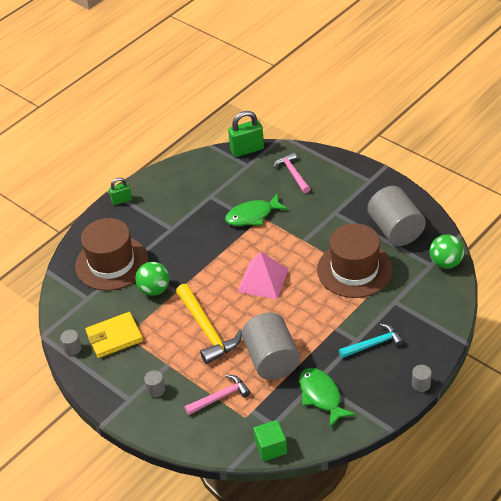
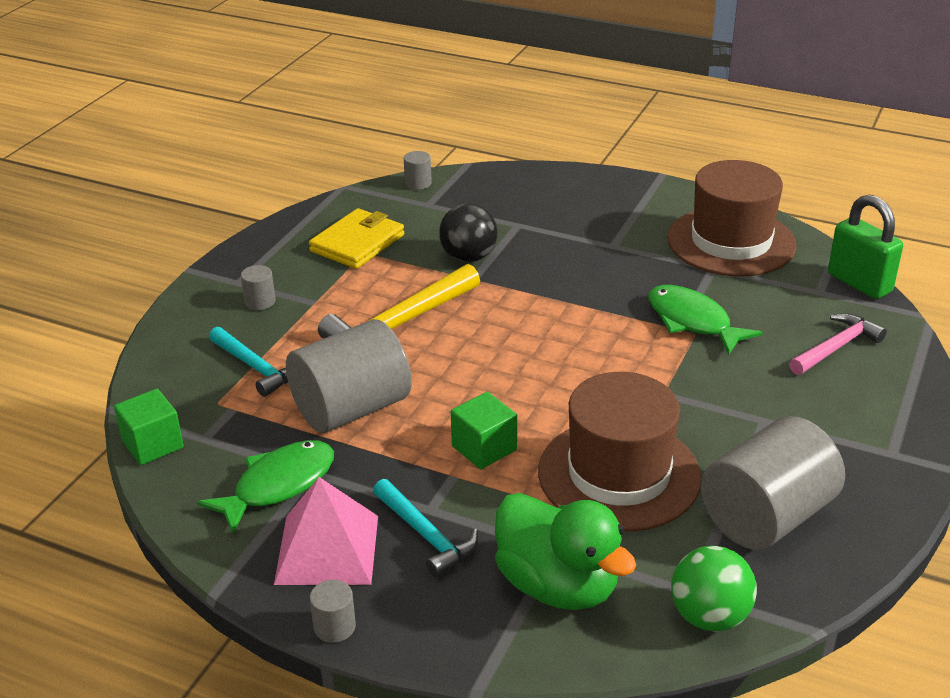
camera: 70 degrees right, 10 degrees down
(72, 348) = (325, 214): grey cylinder -> grey cylinder (418, 183)
(111, 263) = (508, 208): brown hat -> brown hat (731, 242)
(114, 337) = (357, 243): yellow wallet -> yellow wallet turned 75 degrees clockwise
(122, 200) = (647, 188): green padlock -> none
(154, 289) = (468, 257): green ball -> black ball
(220, 397) = (256, 367): pink hammer -> turquoise hammer
(263, 280) = (538, 363): pink pyramid -> pink pyramid (327, 549)
(320, 313) = (484, 448): none -> green cube
(416, 305) = (558, 585): none -> green duck

